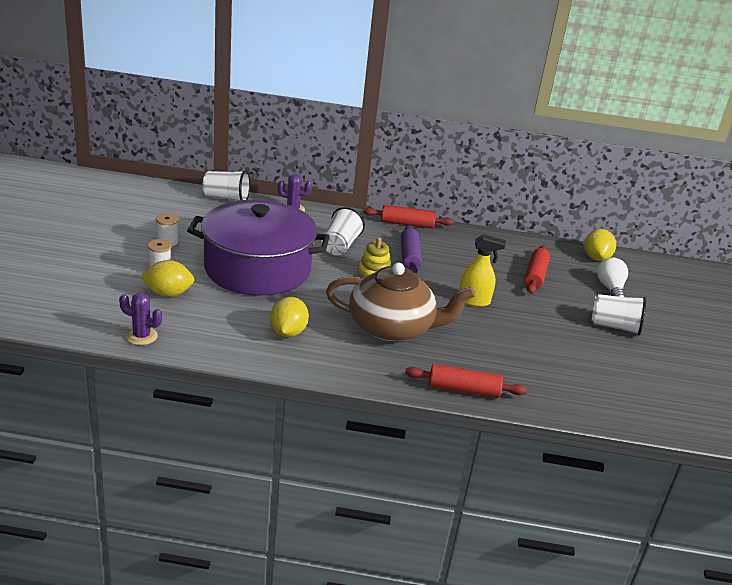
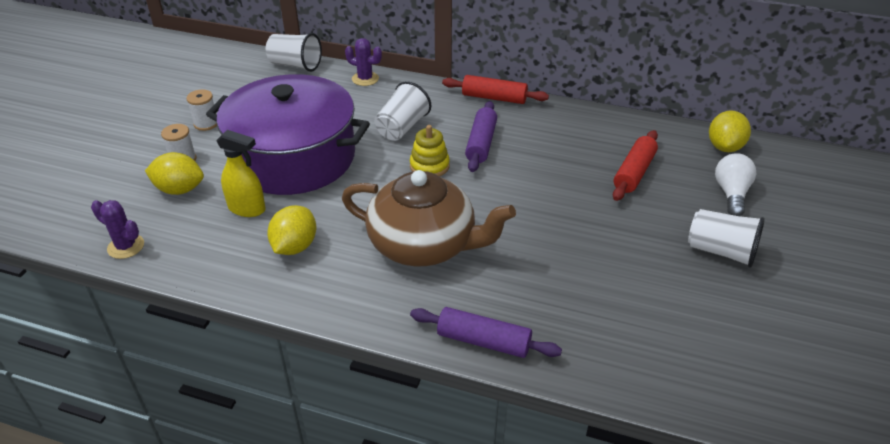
camera: 15 degrees right, 10 degrees up
(463, 389) = (484, 341): red rolling pin -> purple rolling pin
(474, 301) = (542, 208): yellow spray bottle -> yellow spray bottle (247, 209)

